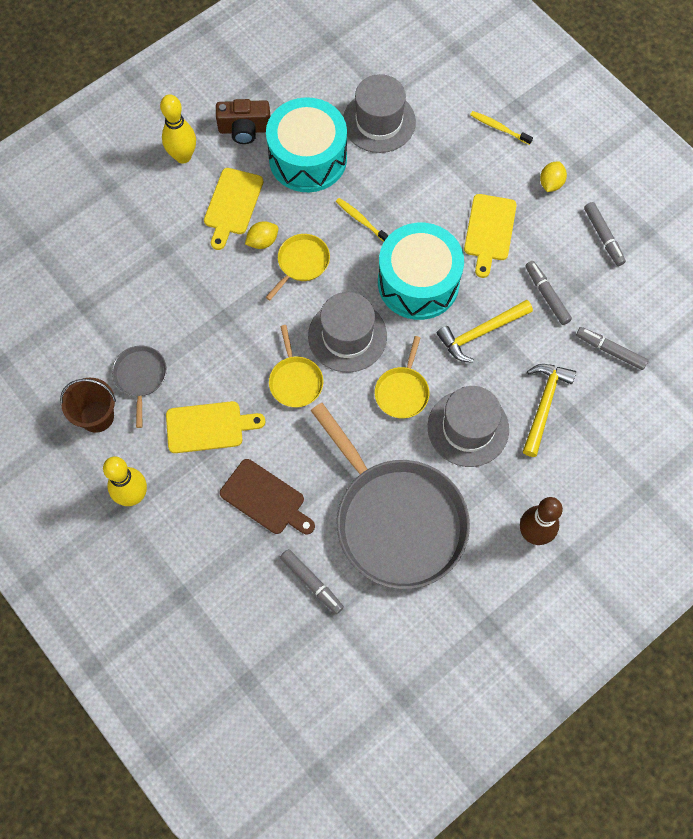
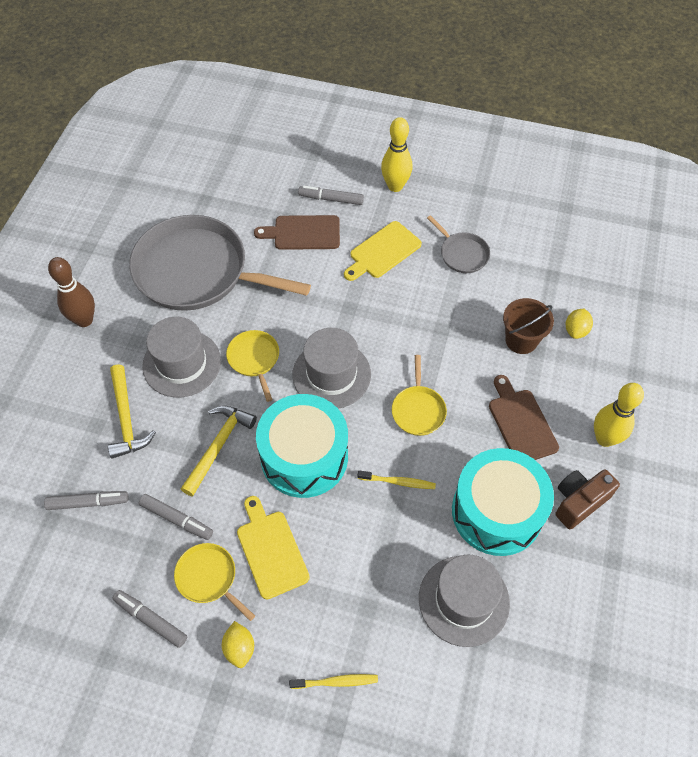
camera: 145 degrees right, 10 degrees down
(97, 416) = (466, 214): brown bucket -> brown bucket (521, 340)
(232, 205) = (521, 423): yellow cutting board -> brown cutting board
(262, 241) = (466, 407): yellow lemon -> yellow lemon (576, 330)
(295, 381) = (346, 317): yellow pan -> yellow pan (209, 578)
(312, 582) = (232, 205): grey marker -> grey marker (331, 199)

